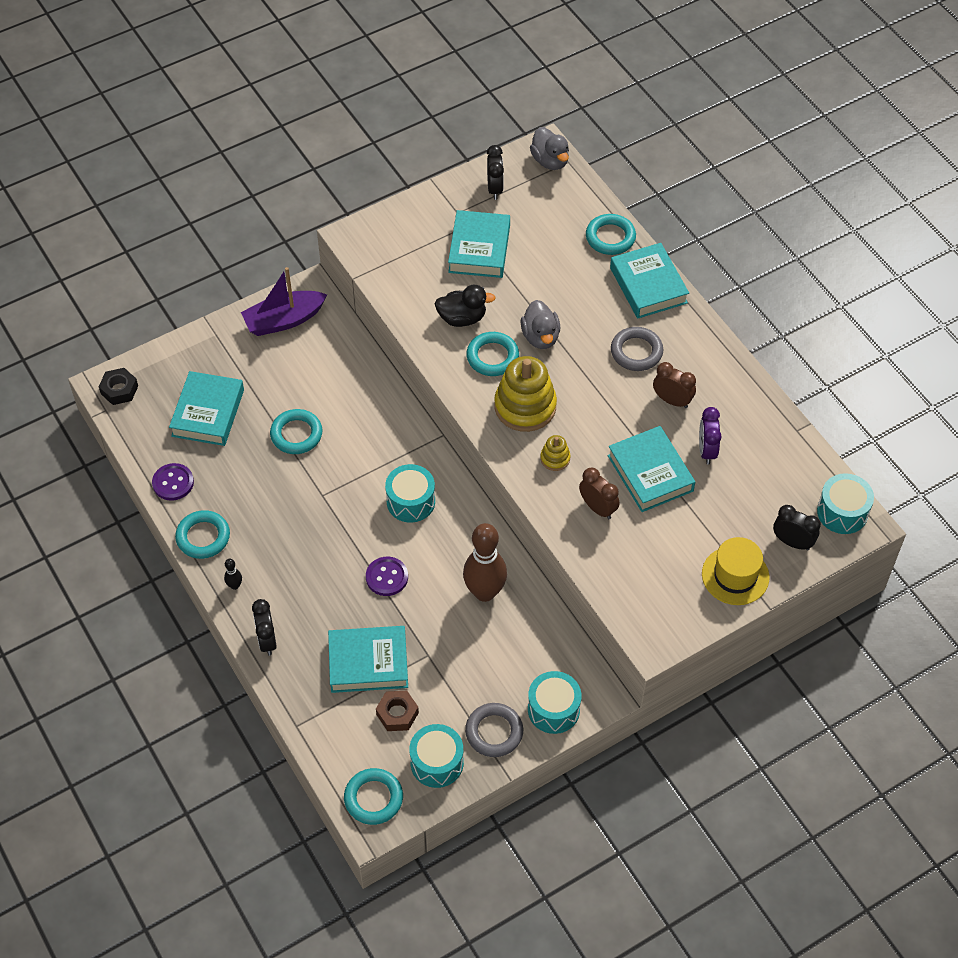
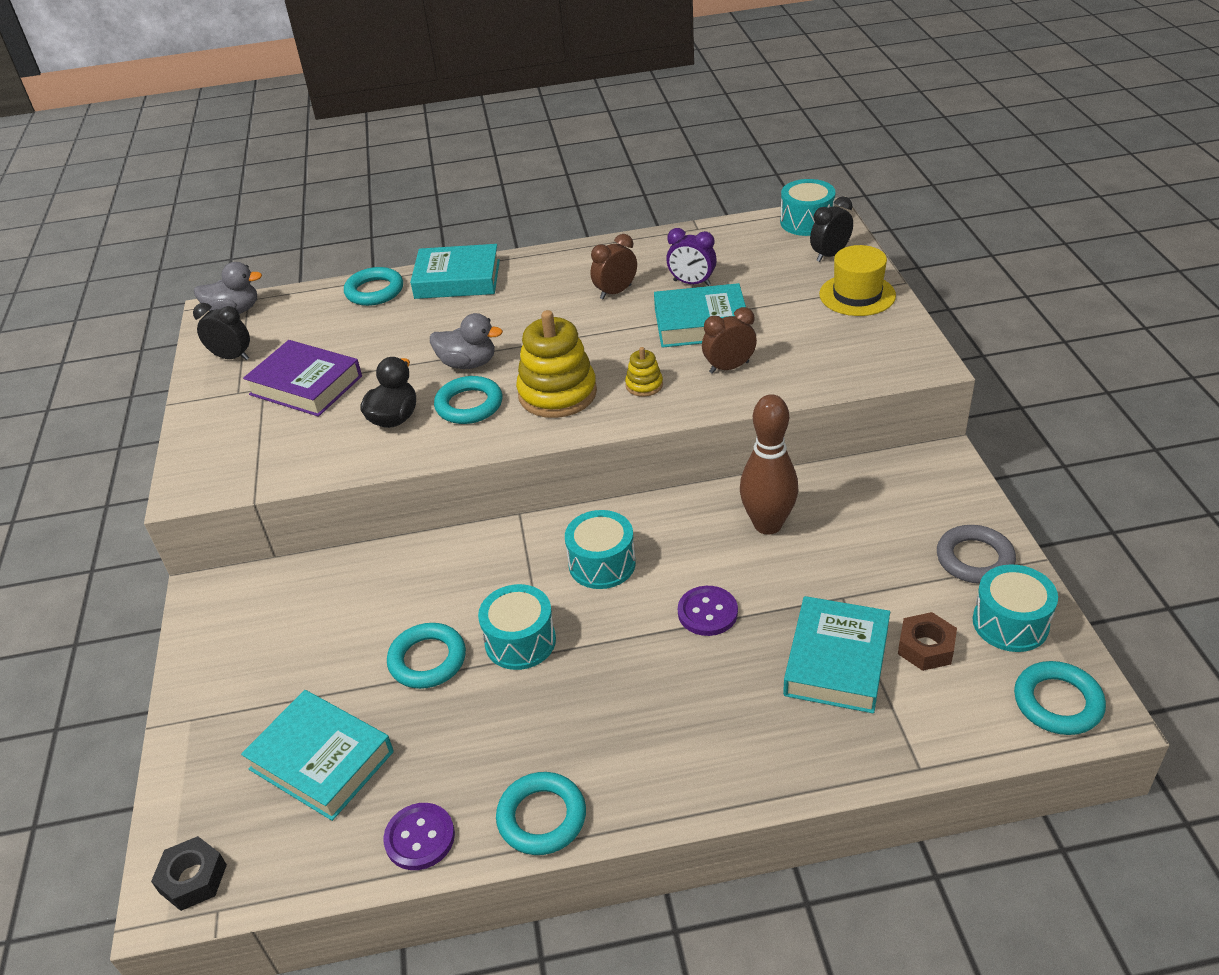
camera: 65 degrees left, 15 degrees down
(235, 585) = (648, 793): black bowling pin -> none
(267, 640) = (761, 772): black clock -> none
(284, 320) = (230, 633): purple boat -> none
(479, 249) = (306, 385): turquoise book -> purple book
(553, 709) = (953, 501): turquoise drum -> turquoise drum (520, 641)
(636, 352) = (537, 302): grey ring -> none

